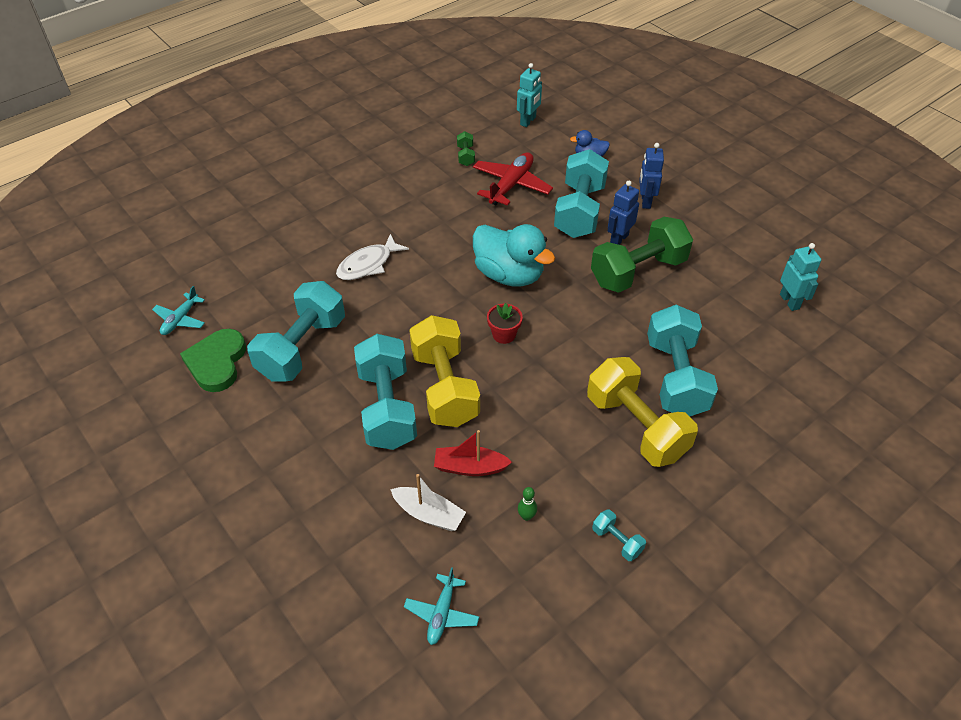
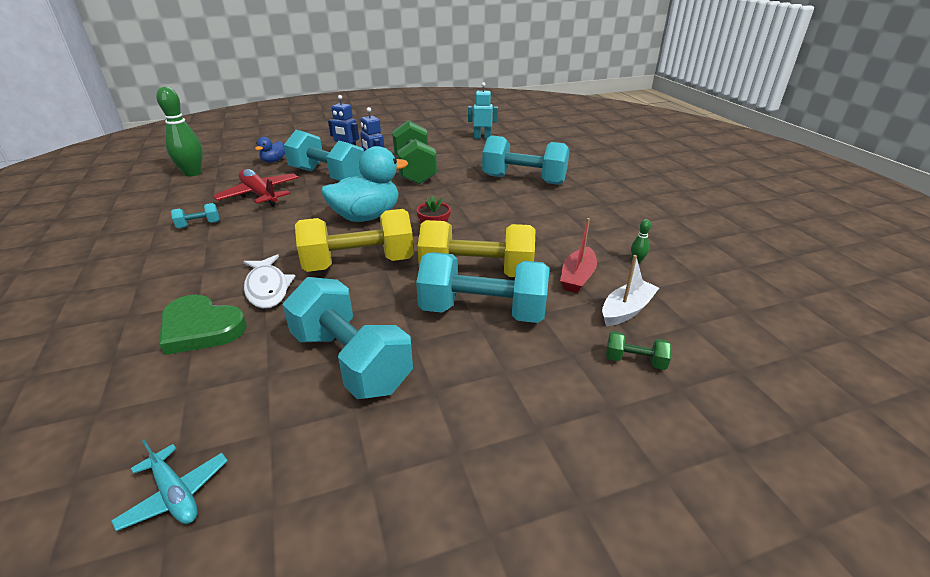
camera: 70 degrees left, 15 degrees down
(217, 362) = (309, 455): green heart -> green heart (201, 328)
(442, 613) = (740, 323): turquoise plane -> none
(465, 156) = (189, 207): green dumbbell -> green dumbbell (635, 361)
(528, 121) = (192, 173): turquoise robot -> green bowling pin
(617, 541) = (665, 229): turquoise dumbbell -> turquoise dumbbell (199, 225)
(636, 427) = (562, 201): yellow dumbbell -> yellow dumbbell (359, 264)

